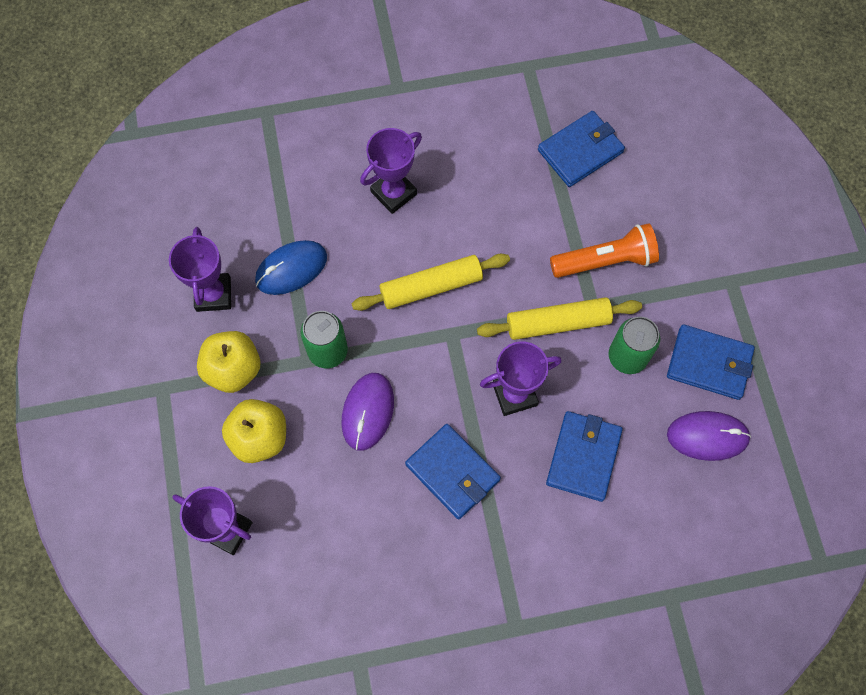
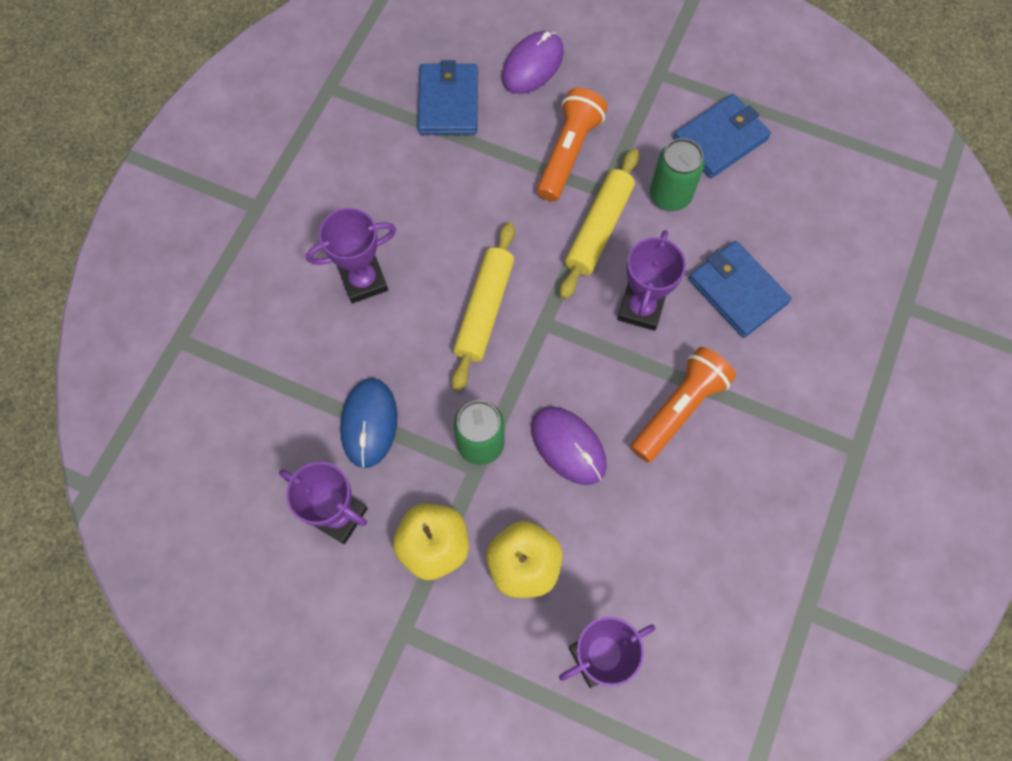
camera: 55 degrees left, 0 degrees up
(393, 193) = (363, 281): purple trophy -> purple trophy turned 75 degrees clockwise
(452, 472) = (679, 409): blue wallet -> orange flashlight
(707, 436) = (784, 183): purple mouse -> purple mouse (532, 65)

